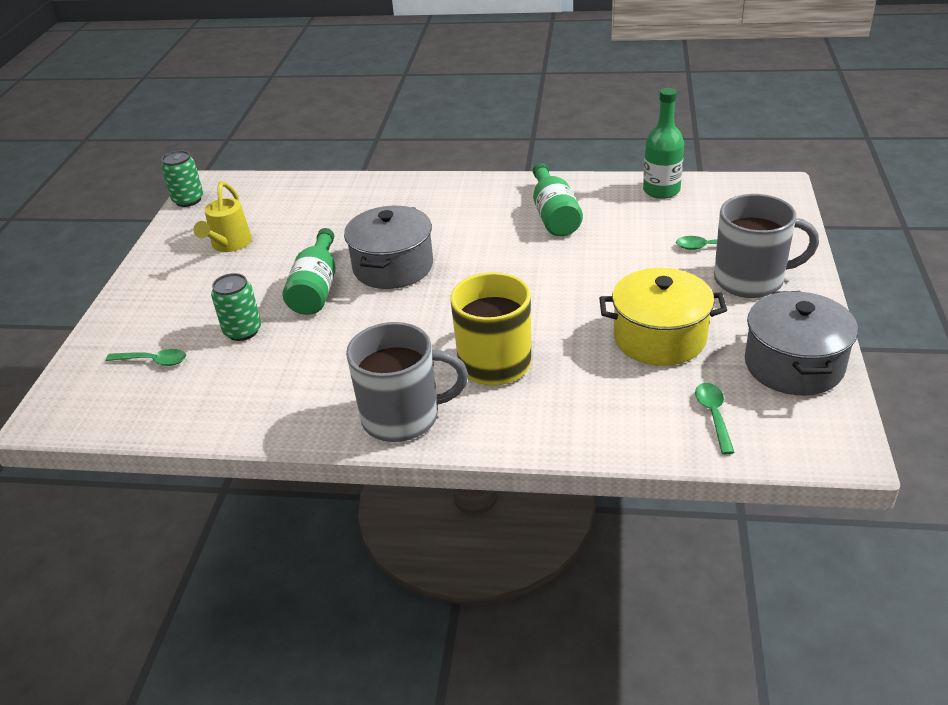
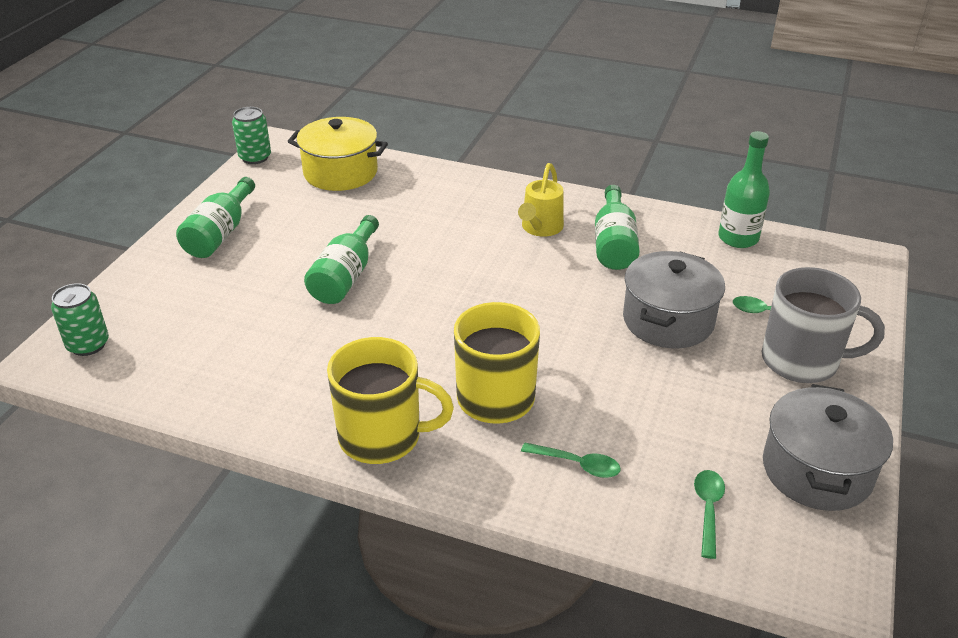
camera: 10 degrees right, 0 degrees up
(153, 361) = (163, 322): green spoon -> green spoon (577, 464)
(180, 273) = (220, 233): none -> green bottle
(229, 245) = (277, 213): yellow watering can -> yellow watering can (540, 228)
(243, 331) = (258, 308): green can -> green can (88, 344)
(393, 267) = (429, 269): grey pot -> grey pot (668, 320)
(403, 417) = (382, 437): grey mug -> yellow mug
(659, 338) = (679, 406): yellow pot -> yellow pot (340, 172)

